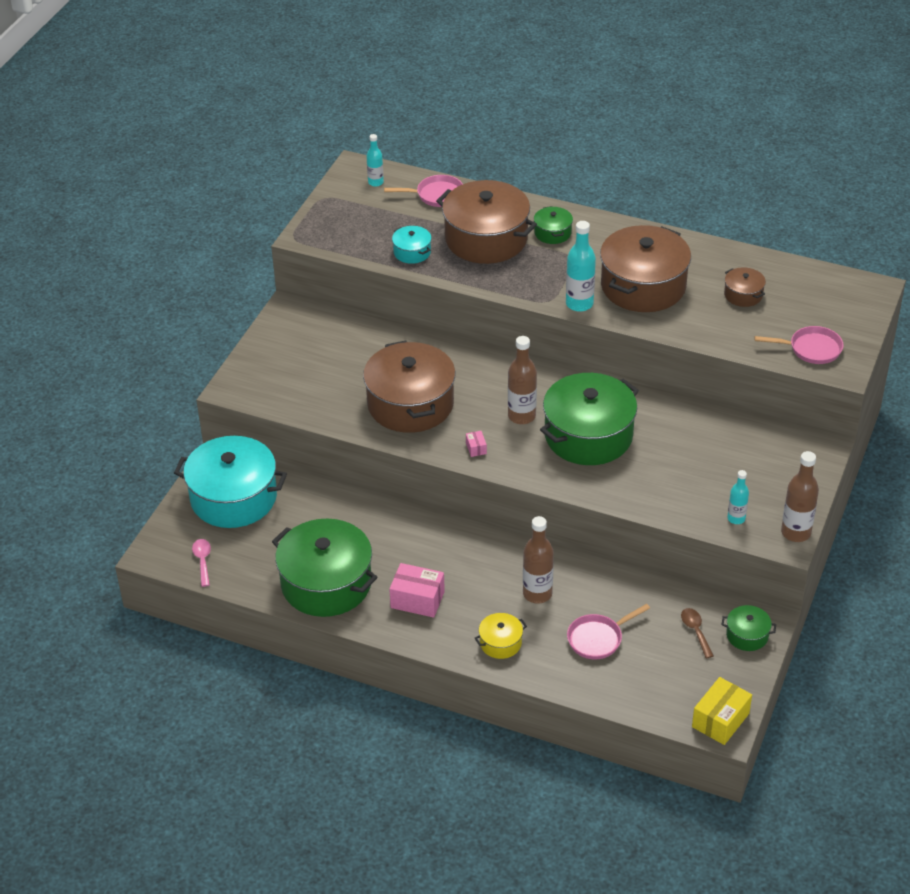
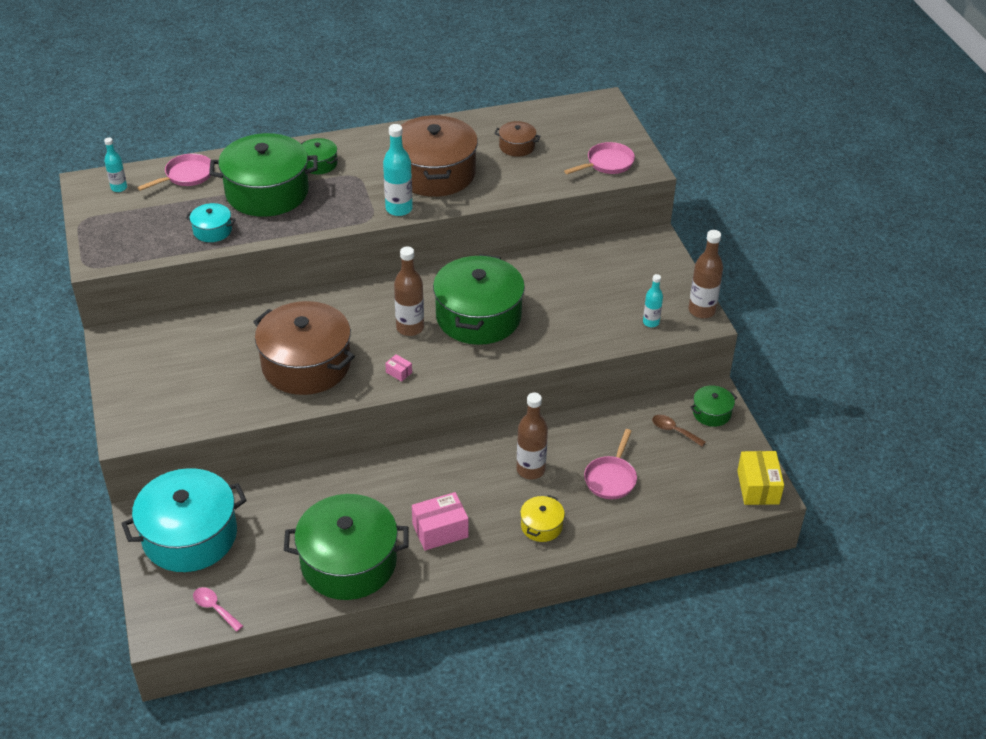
camera: 40 degrees left, 0 degrees up
(486, 239) = (267, 192): brown pot -> green pot

